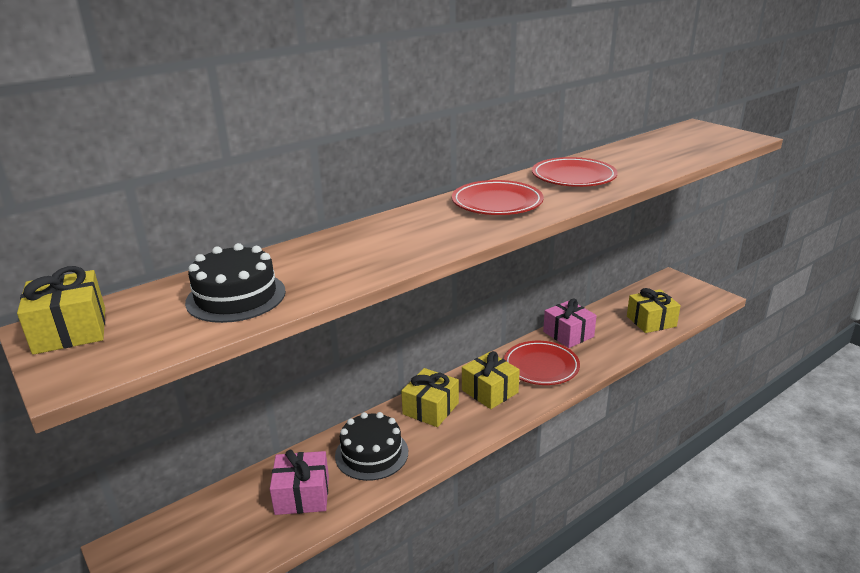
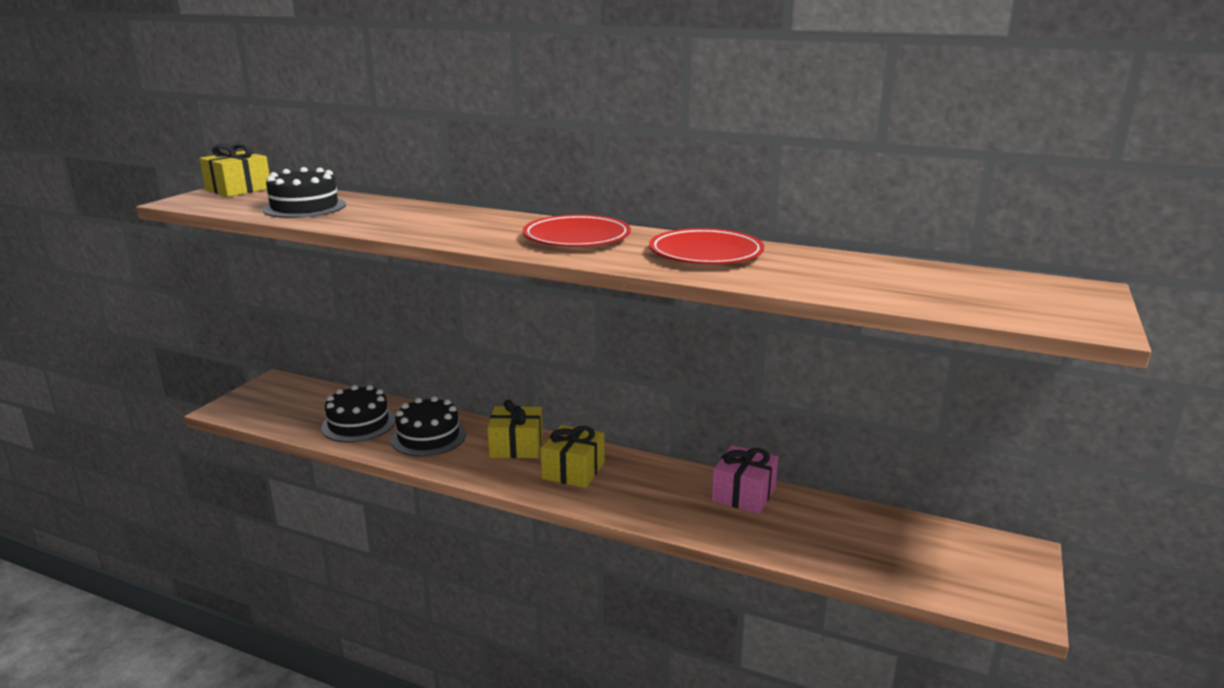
camera: 60 degrees right, 5 degrees down
(302, 495) = (358, 424): pink gift -> black cake
(541, 366) = (651, 491): red plate -> none
(651, 321) = (857, 554): yellow gift -> none

